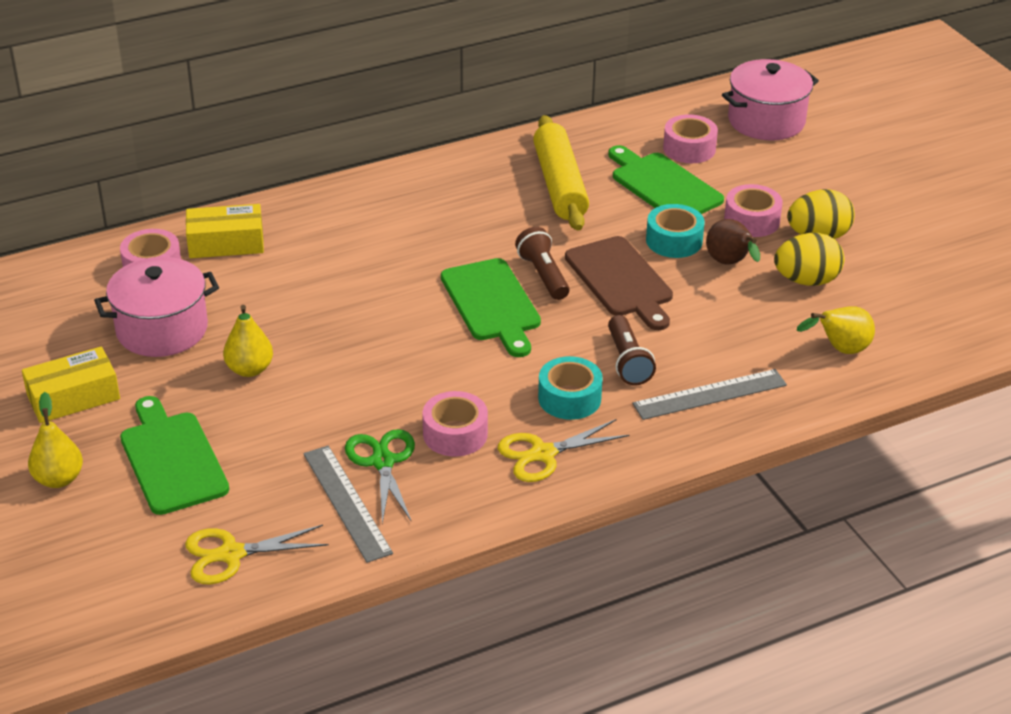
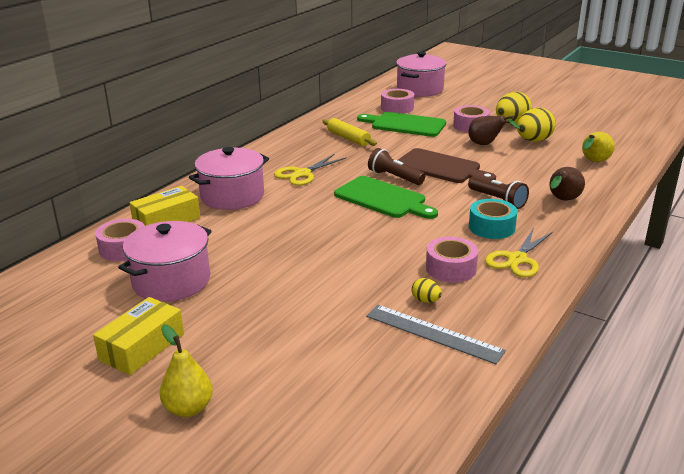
camera: 30 degrees left, 10 degrees down
(172, 459) = (271, 357): green cutting board -> none
(231, 554) = (393, 402): yellow scissors -> yellow scissors (302, 174)
(249, 369) = (266, 282): yellow pear -> none
(326, 233) = (232, 196): none -> pink pot
(382, 462) = (425, 300): green scissors -> yellow egg
(559, 185) = (348, 138): yellow rolling pin -> yellow rolling pin, size x0.62
(674, 241) = (444, 144): turquoise tape -> none
(710, 394) = (562, 200): grey ruler -> brown pear

